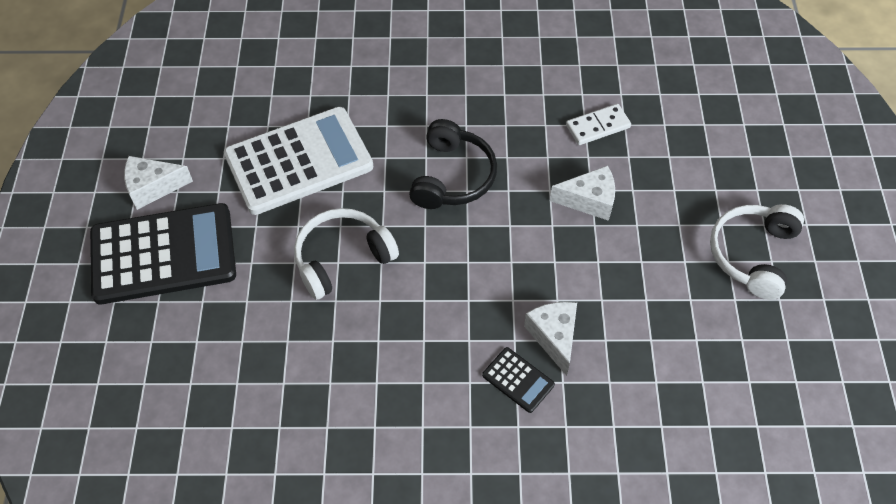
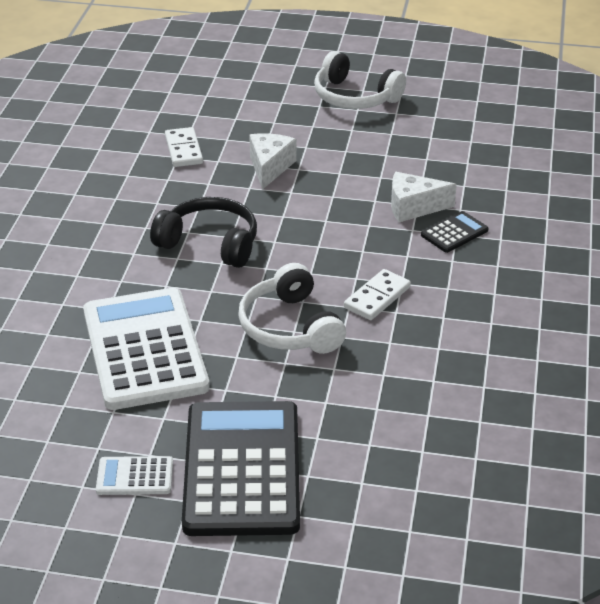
camera: 80 degrees left, 20 degrees down
(153, 187) = (135, 476): white cheese -> white calculator
(397, 322) = (377, 297): none -> white domino

